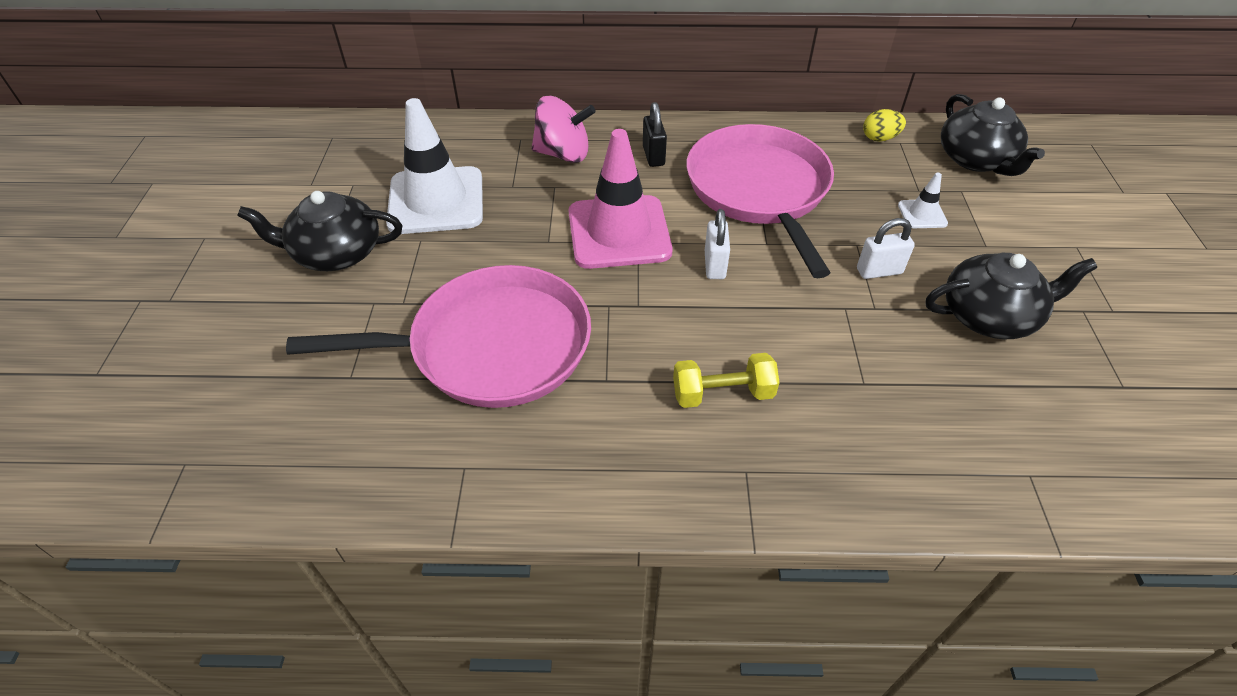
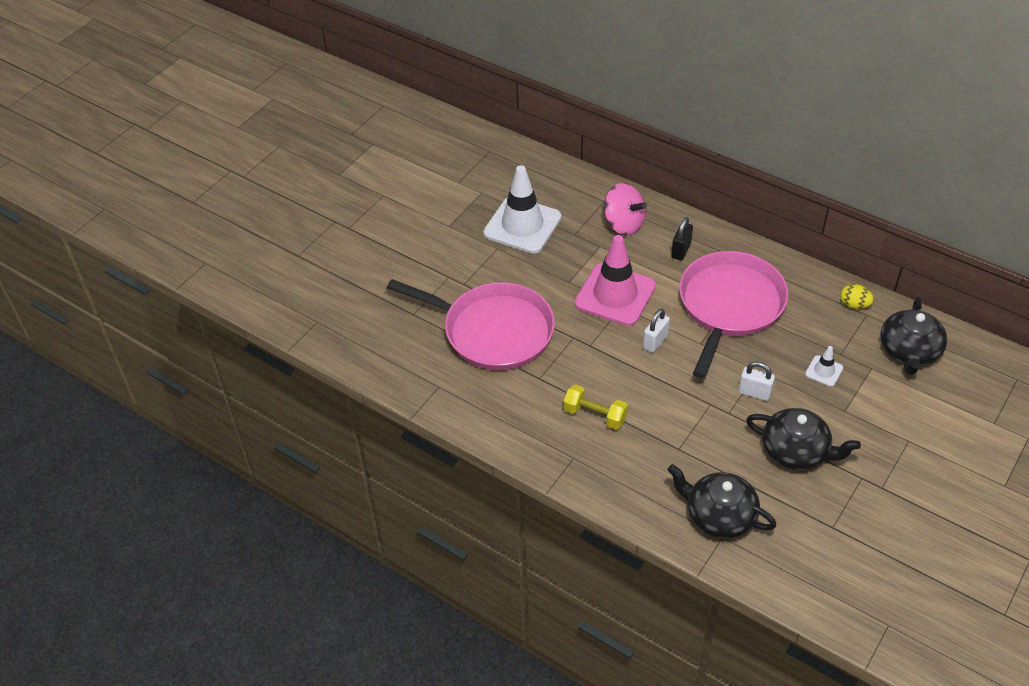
camera: 35 degrees right, 0 degrees up
(336, 253) = (446, 236): black teapot -> black teapot (719, 515)

